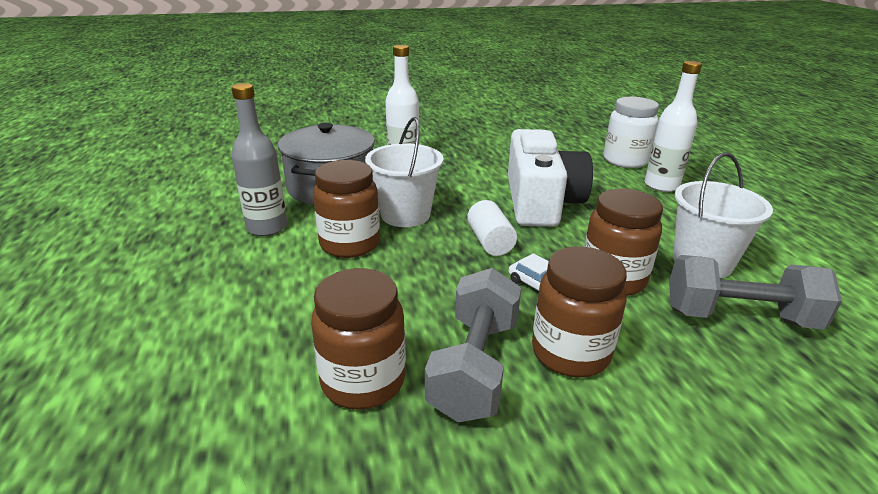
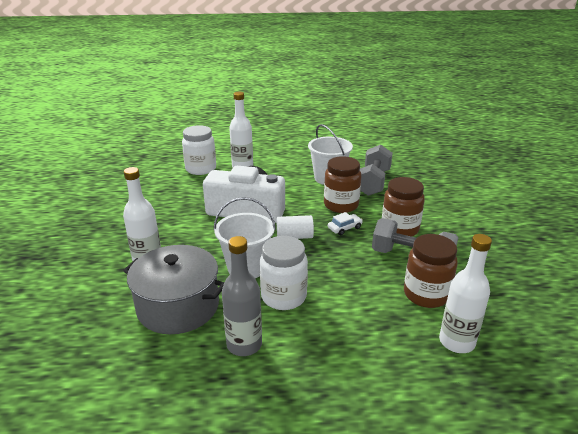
camera: 80 degrees left, 0 degrees up
(236, 414) = (456, 342): none -> white bottle
(350, 244) = (283, 297): brown jar -> white jar

